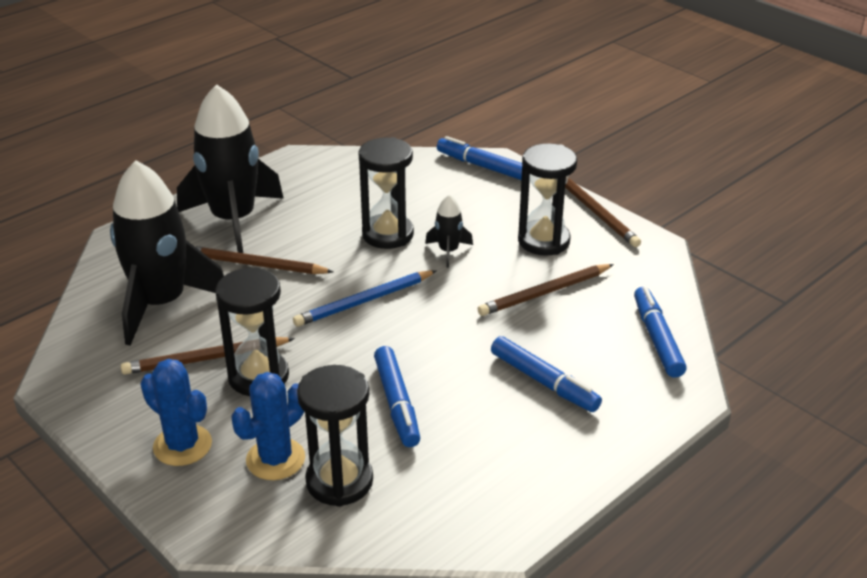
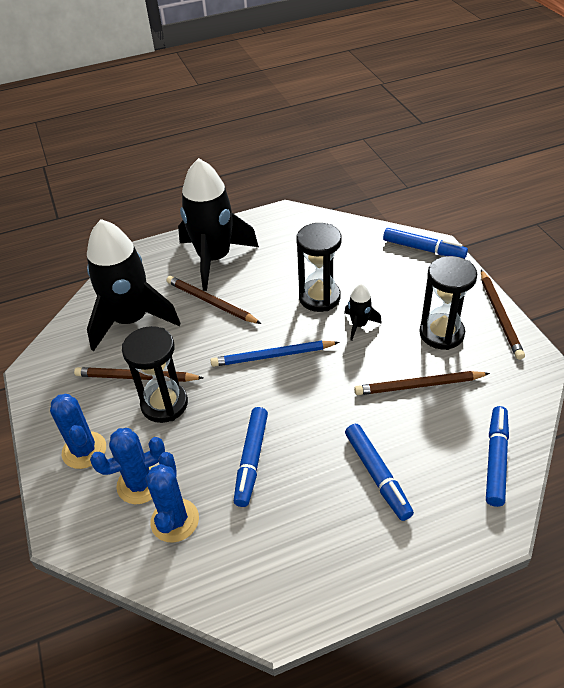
camera: 25 degrees right, 10 degrees up
(339, 481) = (175, 520): black hourglass -> blue cactus
(482, 166) = (423, 249): blue marker -> blue marker turned 150 degrees clockwise

